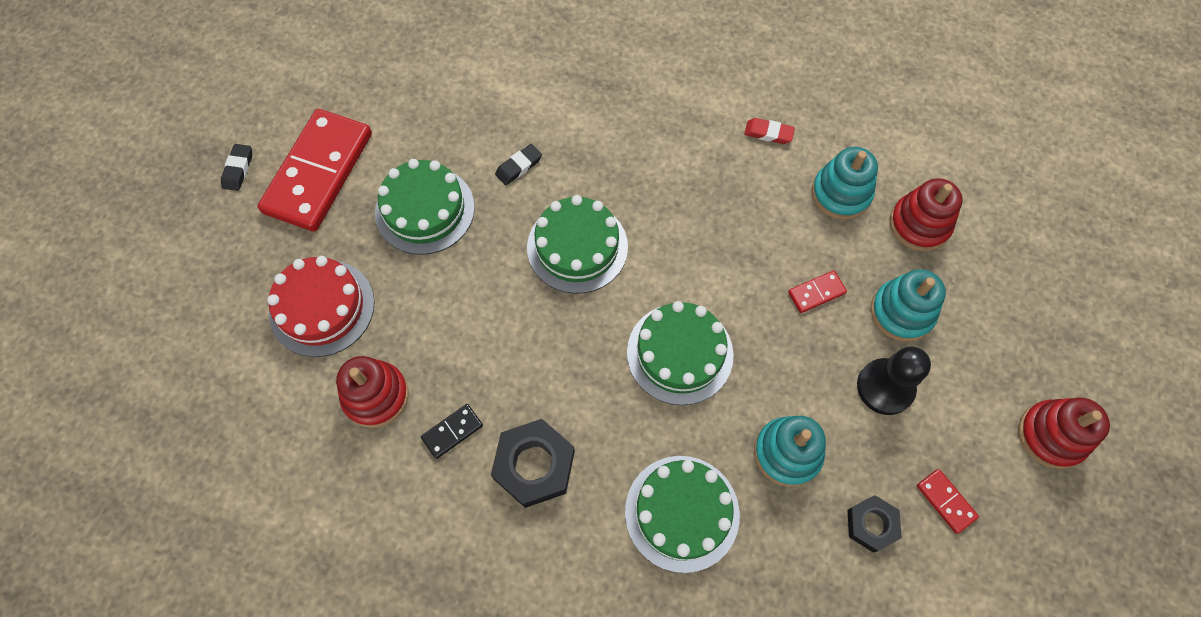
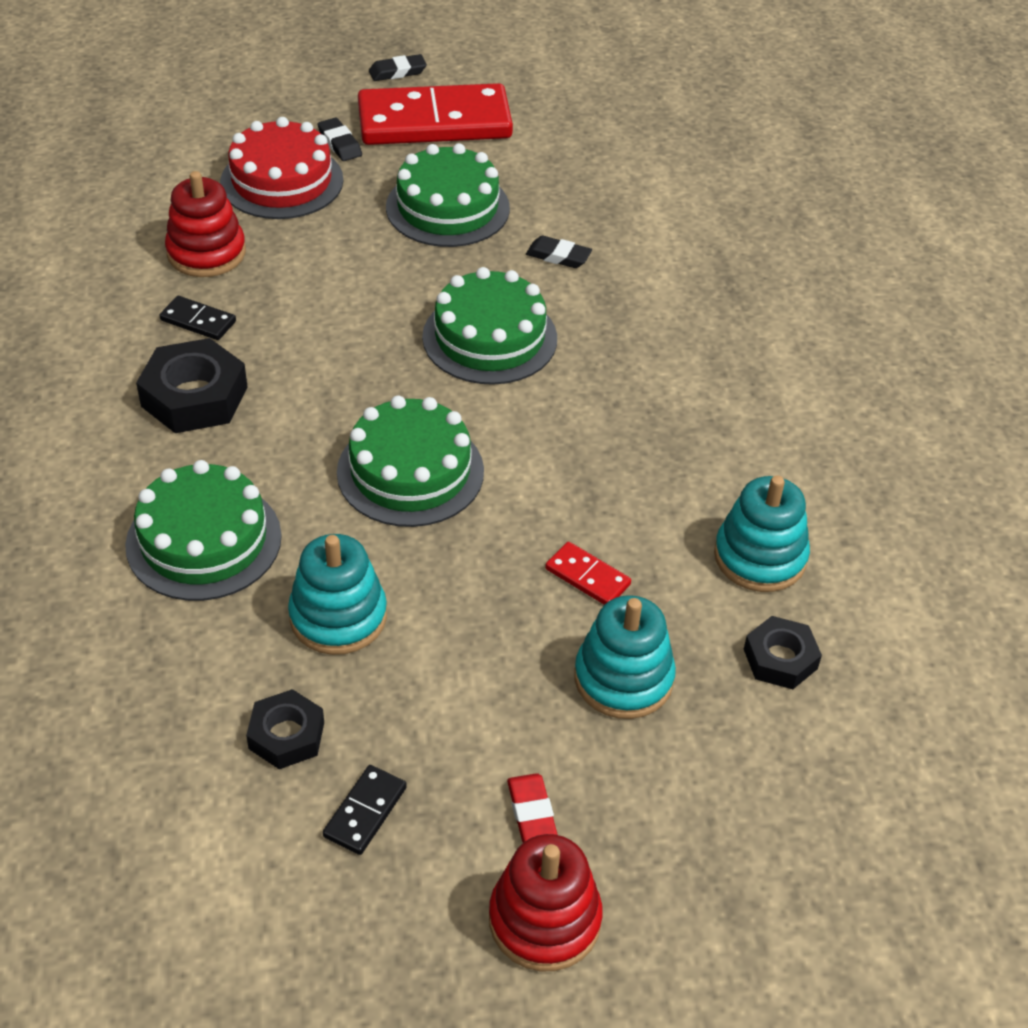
camera: 60 degrees right, 20 degrees down
(302, 248) = (339, 143): none -> black eraser
(768, 133) = (792, 454): red eraser -> red eraser (532, 813)
(885, 387) = (495, 693): black pawn -> none
(919, 224) = (780, 659): red stacking toy -> black nut
(946, 501) = (365, 812): red domino -> black domino

